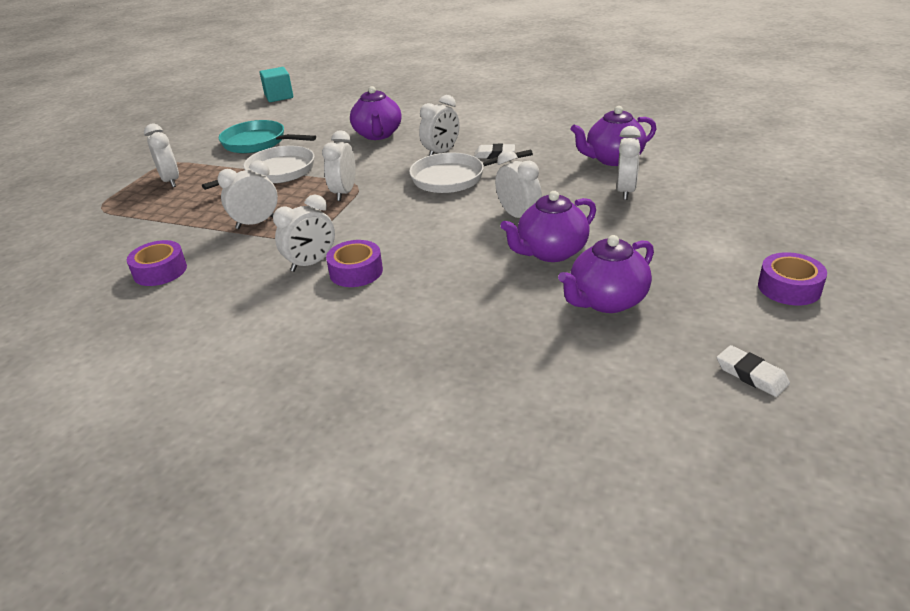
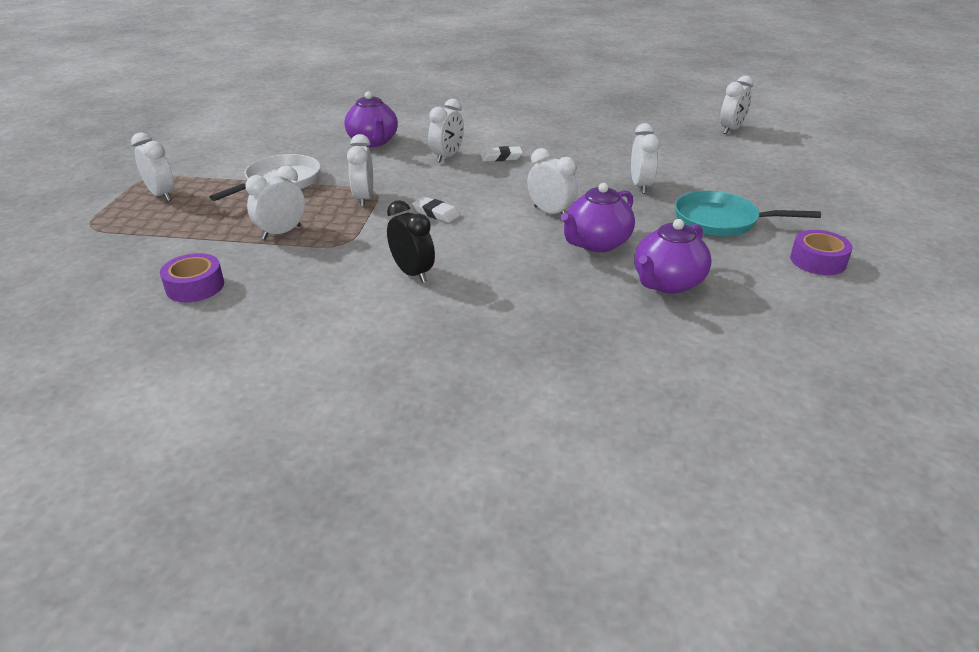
camera: 15 degrees left, 0 degrees up
(258, 143) = (245, 153): turquoise pan -> turquoise pan (721, 221)
(279, 96) = (246, 107): turquoise cube -> none
(311, 263) = (361, 268): white clock -> white clock (731, 129)
(356, 272) = (412, 273): purple tape -> black clock
(453, 178) = (470, 180): white pan -> none
(613, 159) = (616, 158): purple teapot -> none
(751, 375) = (818, 335): white eraser -> white eraser (436, 213)

